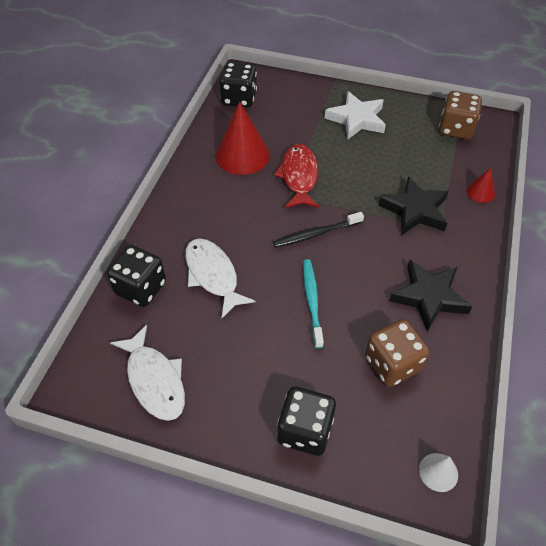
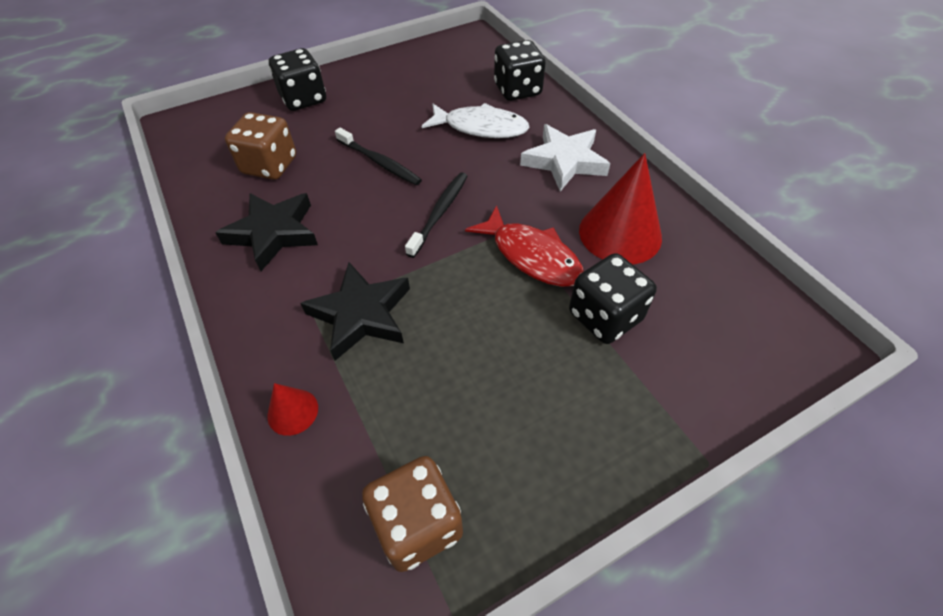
camera: 135 degrees right, 0 degrees up
(154, 380) = (431, 64): white fish -> none
(239, 98) = (748, 301): black dice -> black dice (605, 316)
(312, 301) = (380, 162): turquoise toothbrush -> black toothbrush
(356, 119) = (576, 401): white star -> white star (564, 161)
(438, 472) = (188, 132): white cone -> none

